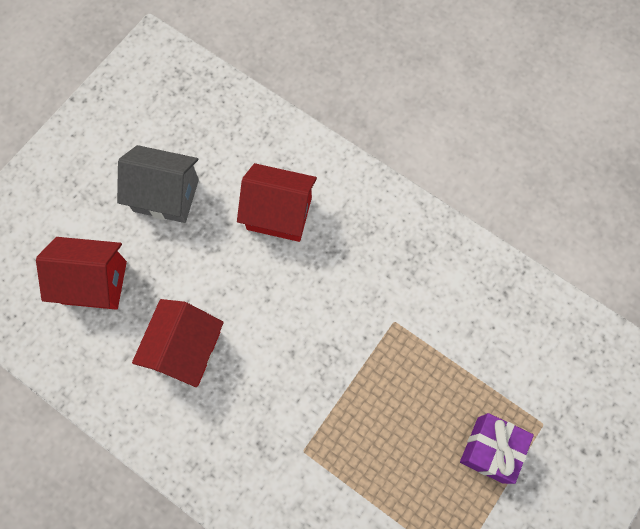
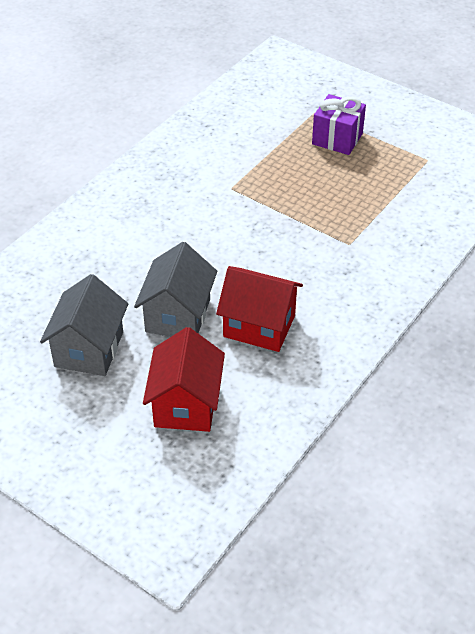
camera: 90 degrees left, 25 degrees down
(203, 271) = (178, 315): none -> grey house
(279, 213) = (119, 261): red house -> none

